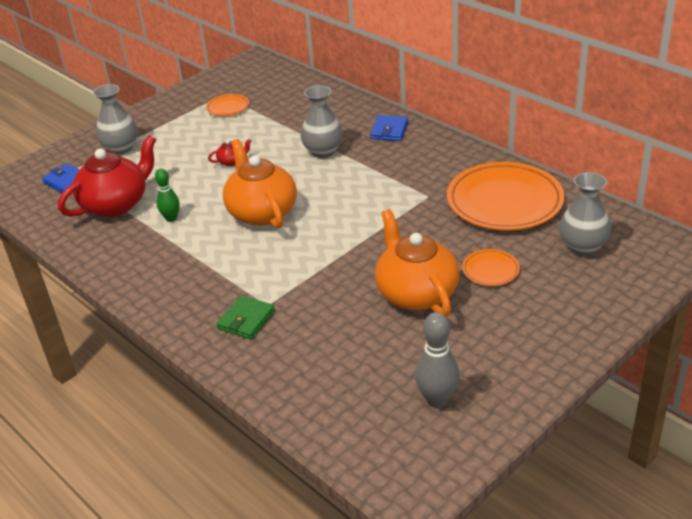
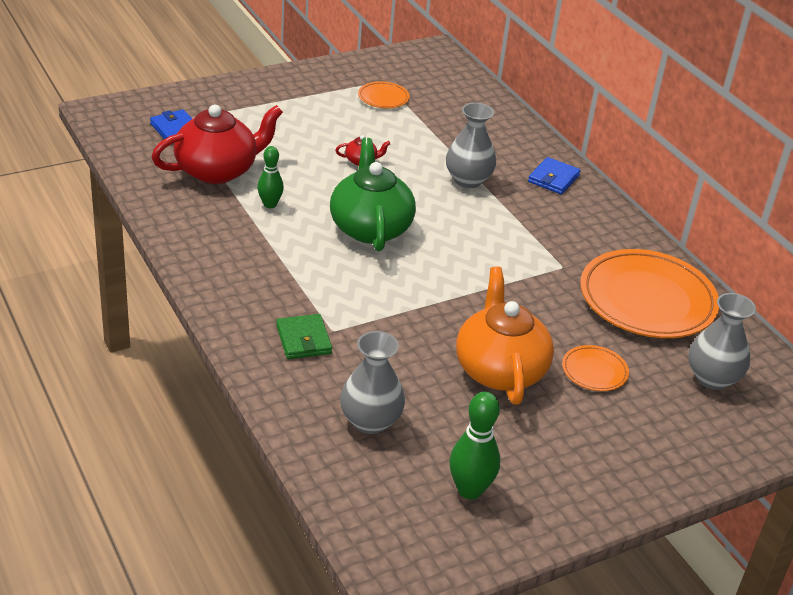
camera: 10 degrees right, 0 degrees up
(121, 148) = (248, 109): grey vase -> grey vase (370, 421)
(246, 320) = (304, 340): green wallet -> green wallet turned 60 degrees counterclockwise
(261, 212) = (370, 227): orange teapot -> green teapot
(437, 399) = (469, 490): grey bowling pin -> green bowling pin

